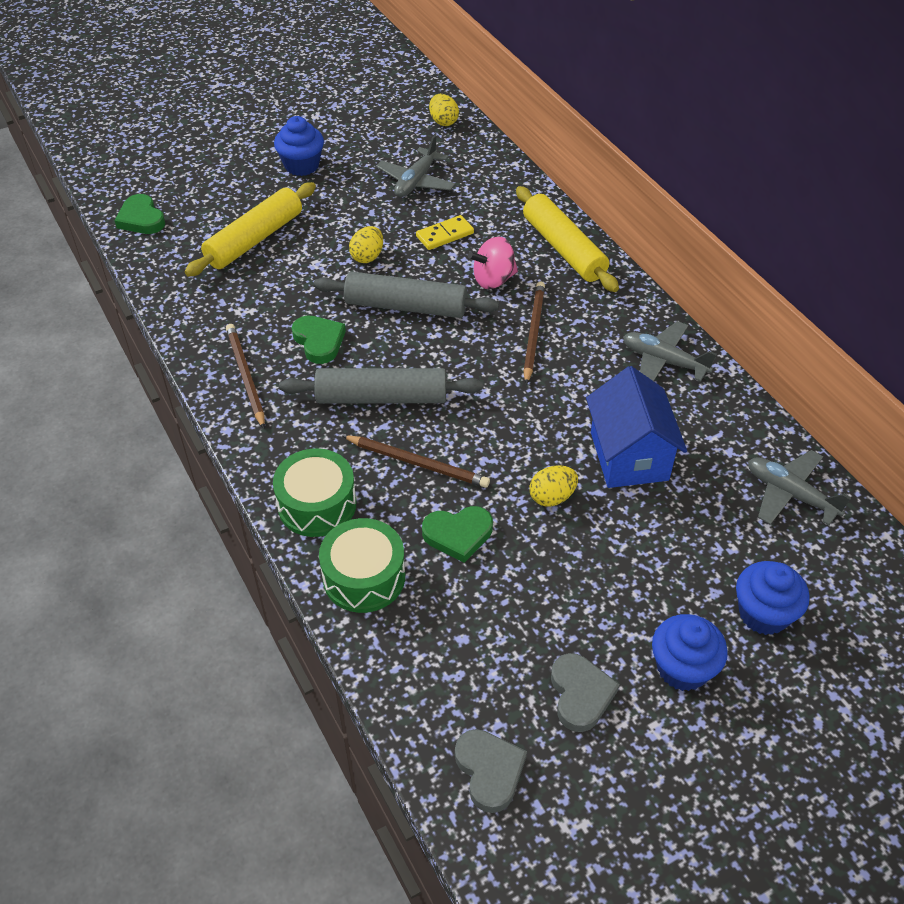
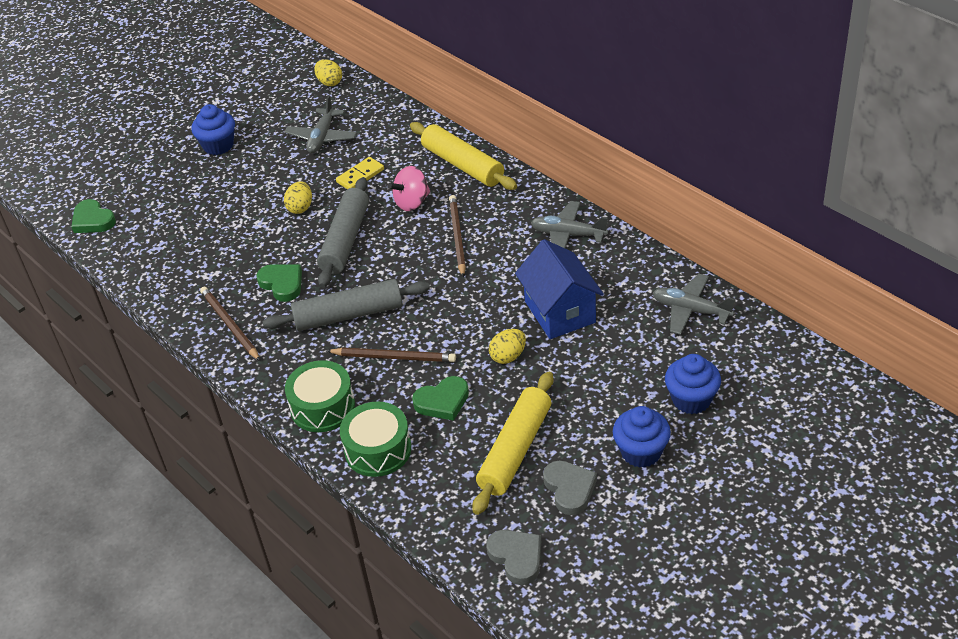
camera: 10 degrees left, 5 degrees down
(254, 239) = (198, 215): yellow rolling pin -> yellow rolling pin (515, 450)
(406, 306) = (346, 240): grey rolling pin -> grey rolling pin turned 75 degrees counterclockwise

